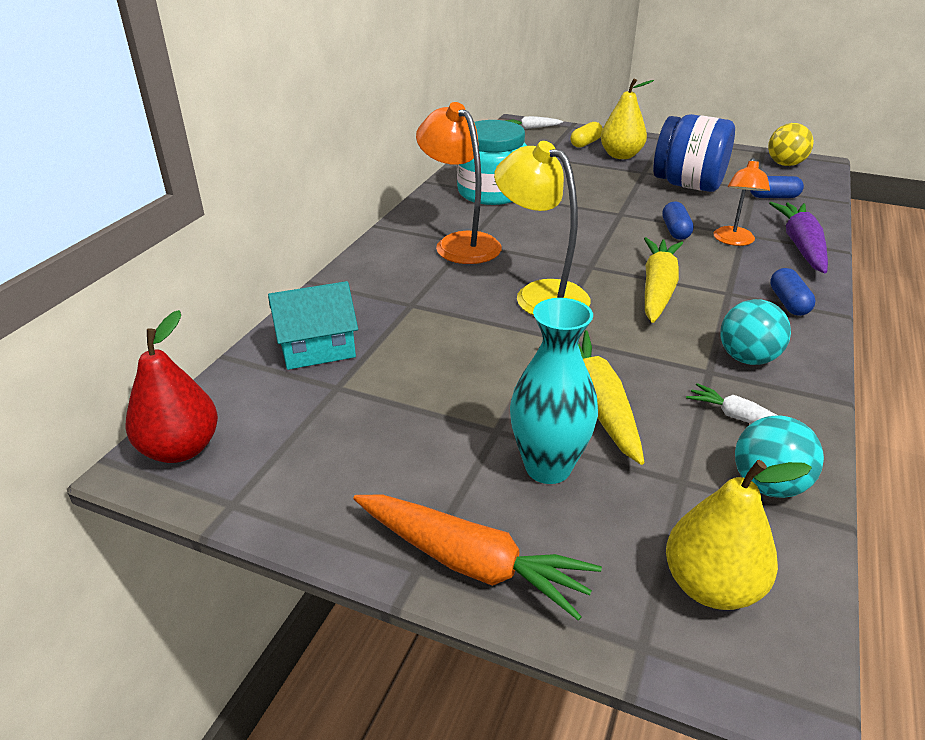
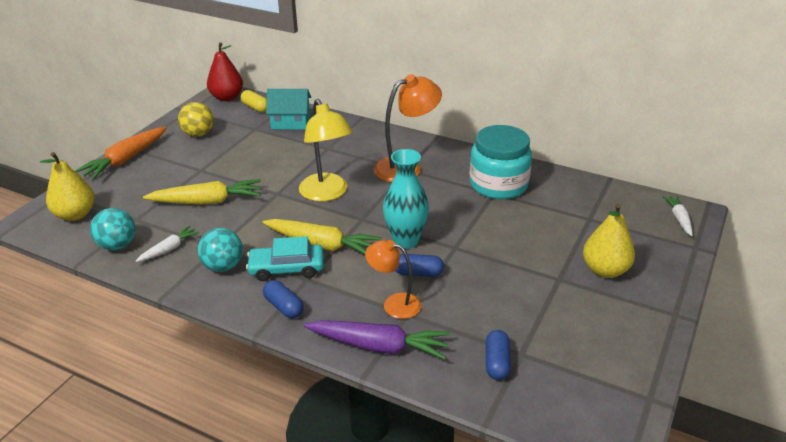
camera: 95 degrees right, 0 degrees up
(317, 348) = (290, 122): turquoise house -> turquoise house turned 75 degrees counterclockwise
(540, 294) = (327, 194): yellow lamp -> yellow lamp turned 105 degrees clockwise
(548, 467) = (167, 182): turquoise vase -> turquoise vase (405, 241)
(585, 143) = (639, 251): yellow capsule -> yellow capsule (255, 107)
(688, 185) = (525, 303): blue jar -> none
(719, 308) = (286, 268): none -> turquoise car
(785, 164) = (604, 406): yellow ball -> yellow ball (198, 134)
(788, 303) = (284, 307): blue capsule -> blue capsule turned 45 degrees clockwise

